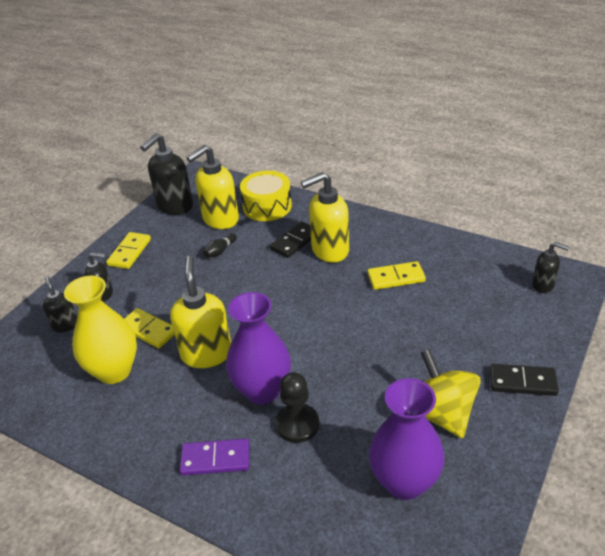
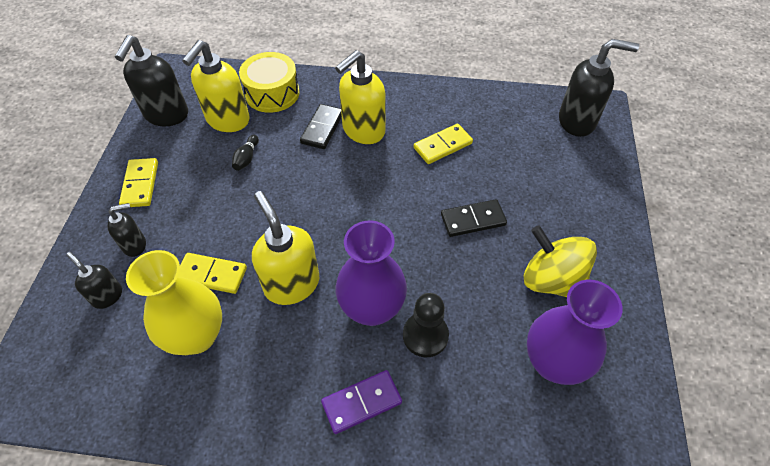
camera: 25 degrees left, 15 degrees up
(522, 382) = (605, 226): black domino -> black domino (473, 220)
(543, 285) = (577, 121): black soap dispenser -> black soap dispenser, size x1.81

